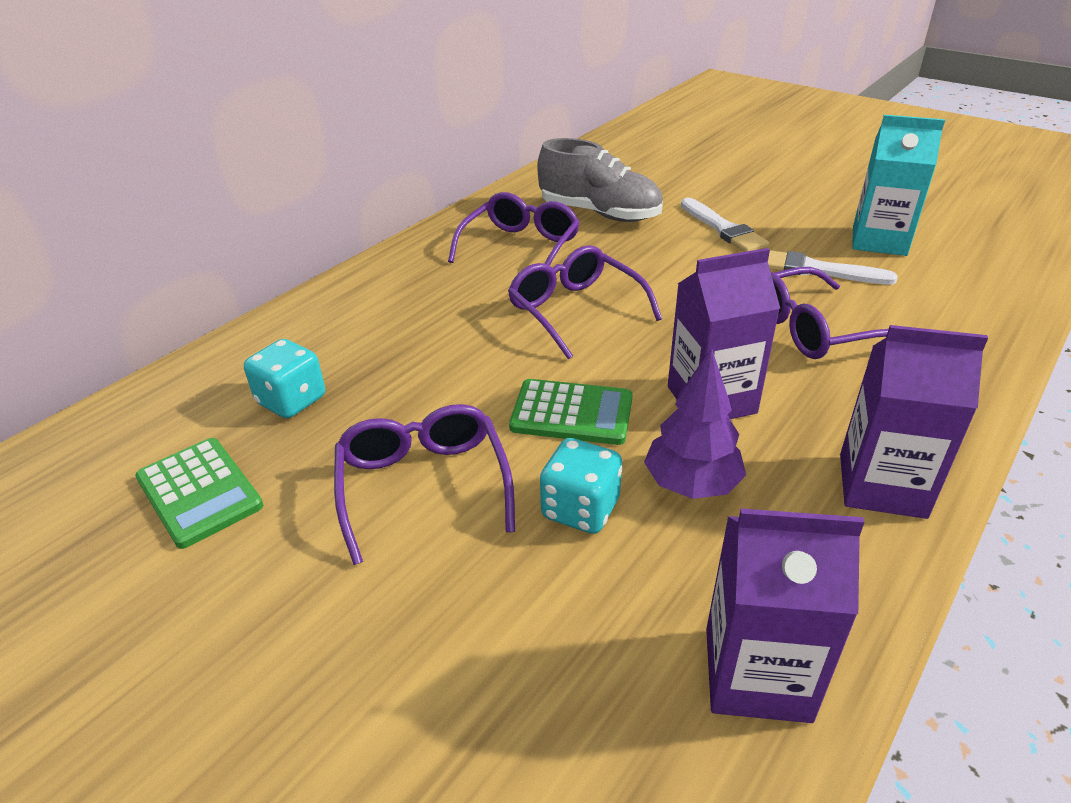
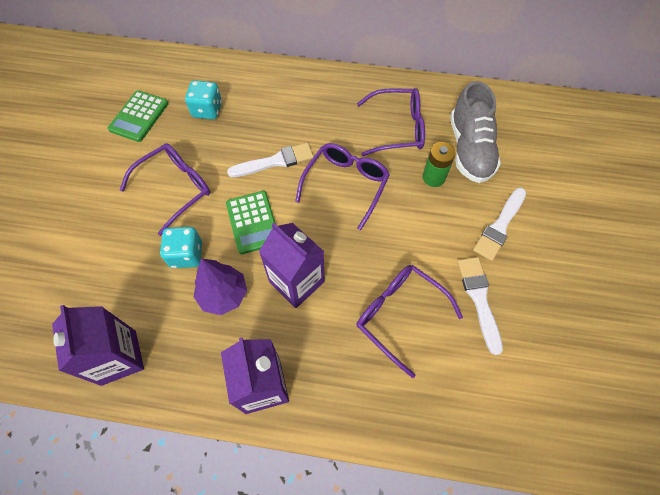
camera: 60 degrees right, 25 degrees up
(475, 359) = (275, 161): none -> white brush
(620, 246) = (433, 177): none -> green battery
(879, 241) = (554, 332): turquoise carton -> none

